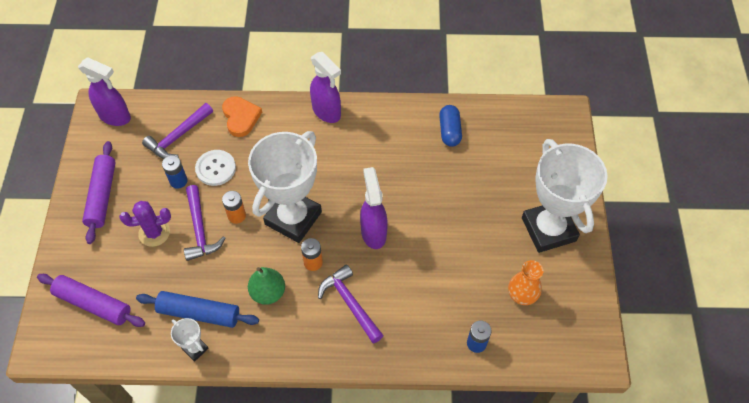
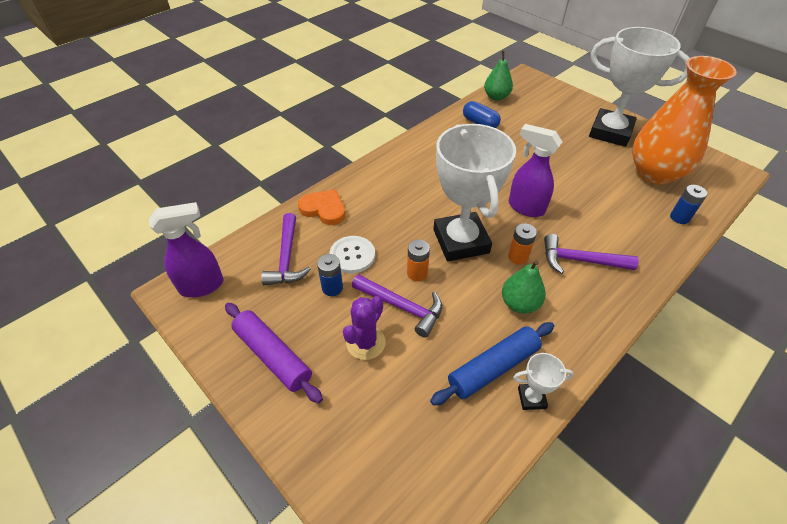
camera: 45 degrees left, 10 degrees down
(93, 304) = (391, 454): purple rolling pin -> none
(327, 112) = (385, 164): purple spray bottle -> none
(503, 115) = (496, 97): none -> green pear
(522, 295) = (654, 173): orange vase -> orange vase, size x2.12

